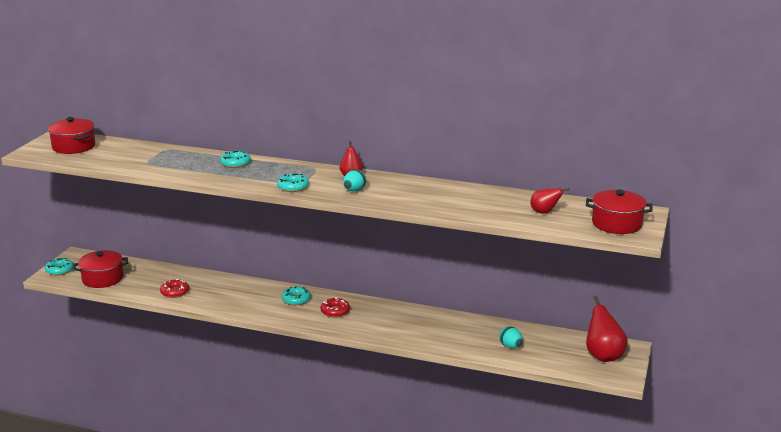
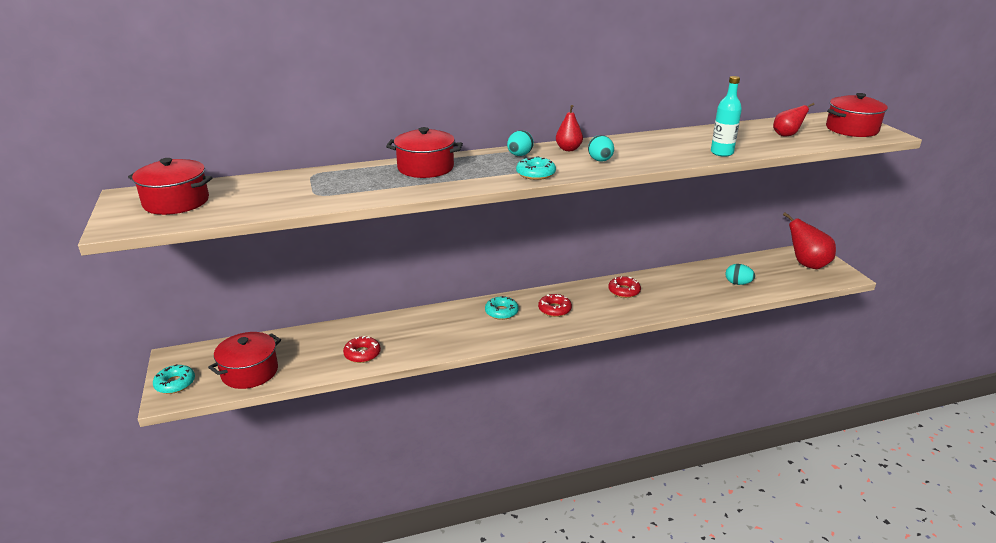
camera: 35 degrees left, 5 degrees up
(235, 163) = (425, 168): turquoise donut -> red pot
(309, 171) = (519, 155): none -> turquoise egg
(407, 318) = (624, 291): none -> red donut
(455, 210) = (722, 153): none -> turquoise bottle

